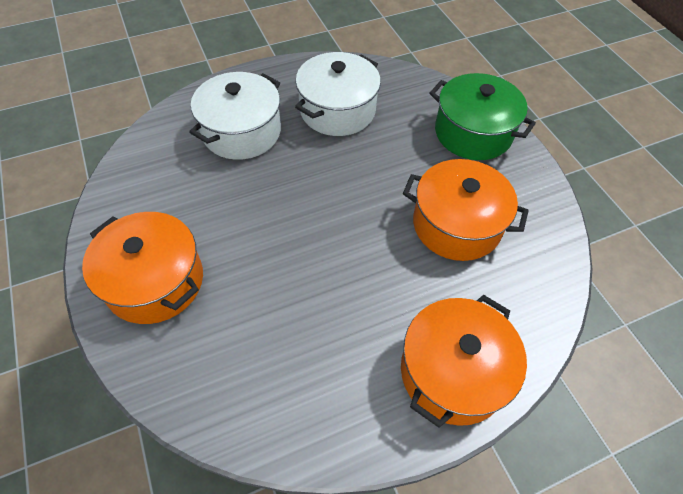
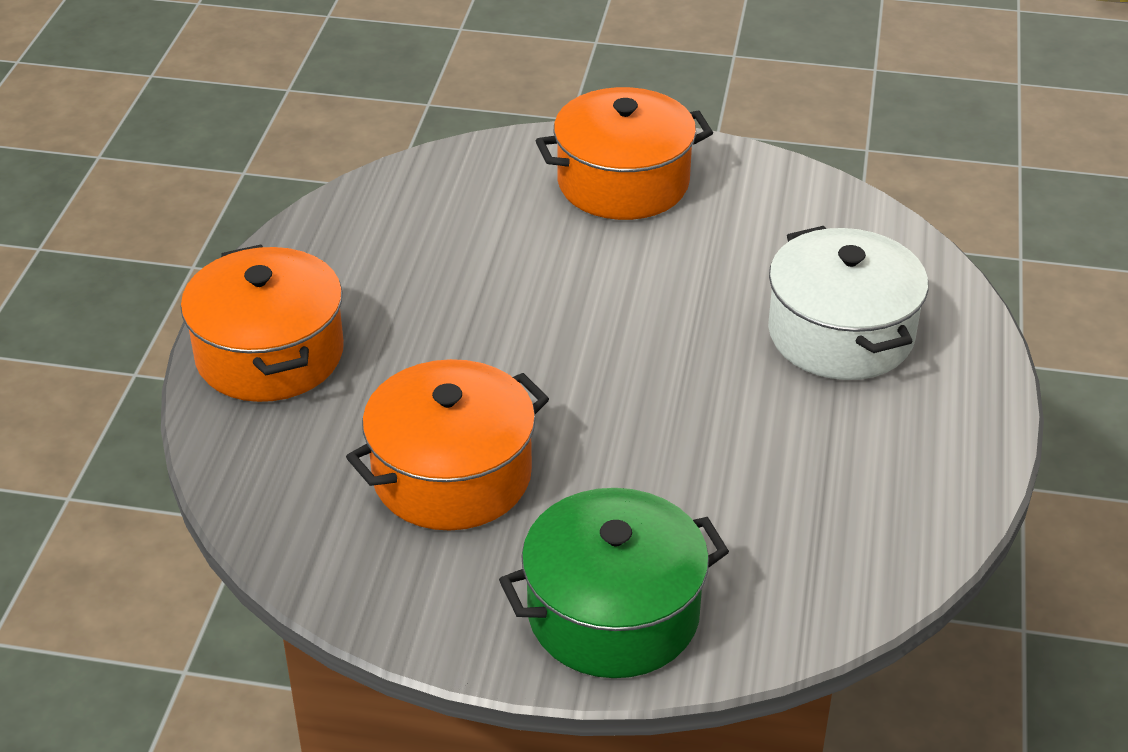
camera: 125 degrees right, 15 degrees down
(337, 110) = (811, 463): white pot -> none

